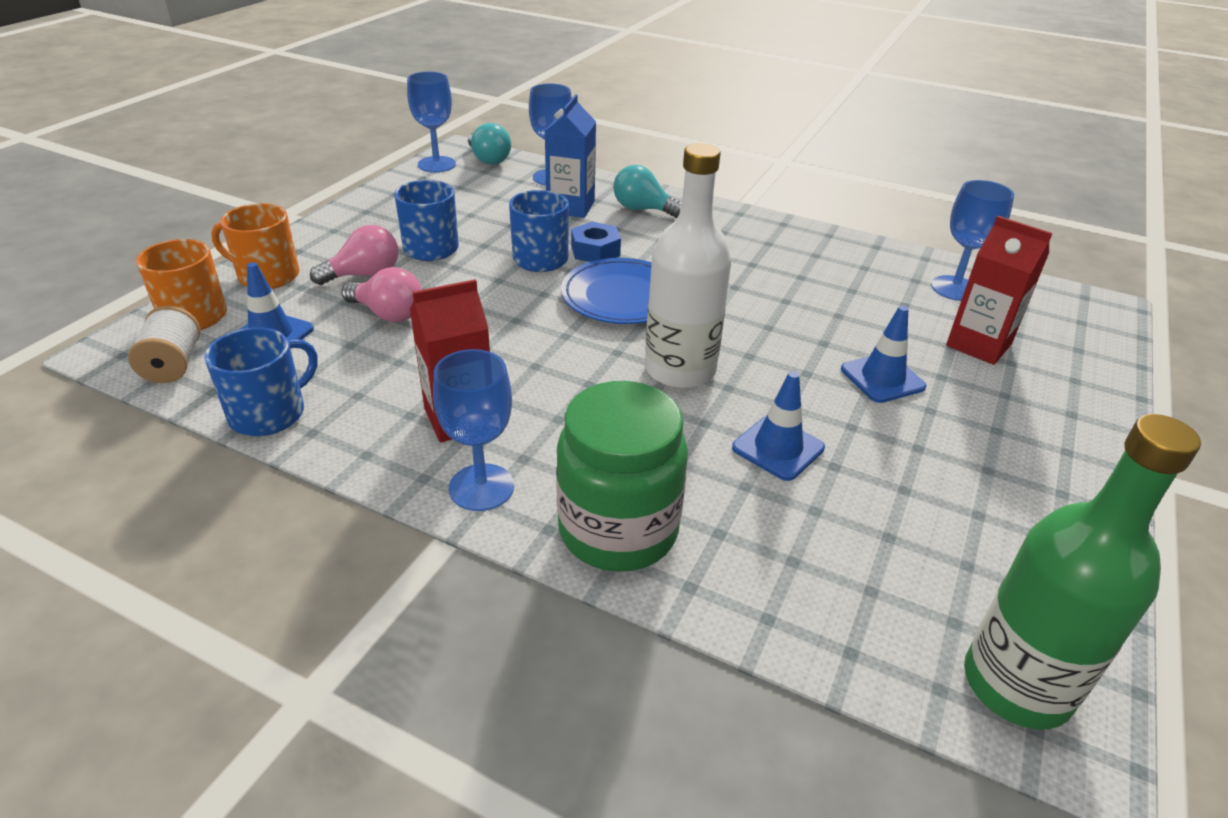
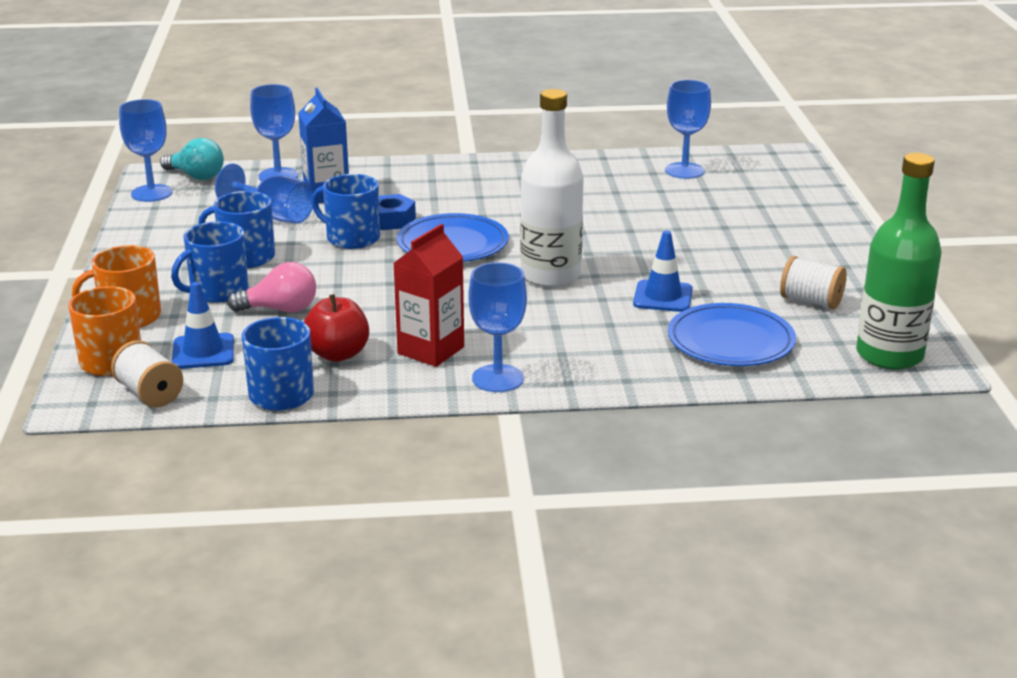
camera: 30 degrees left, 10 degrees down
(364, 275) = (217, 291): pink light bulb -> blue mug
(372, 386) = (338, 354): none -> red apple
(503, 215) = (275, 216): none -> blue goblet
(618, 530) = (612, 368): green jar -> none
(643, 209) = (391, 179): turquoise light bulb -> none
(802, 553) = (730, 341): none -> blue plate
(882, 378) = (689, 239): blue traffic cone -> none
(967, 532) = (811, 301): none -> white spool
(978, 345) = (731, 201): red carton -> none

